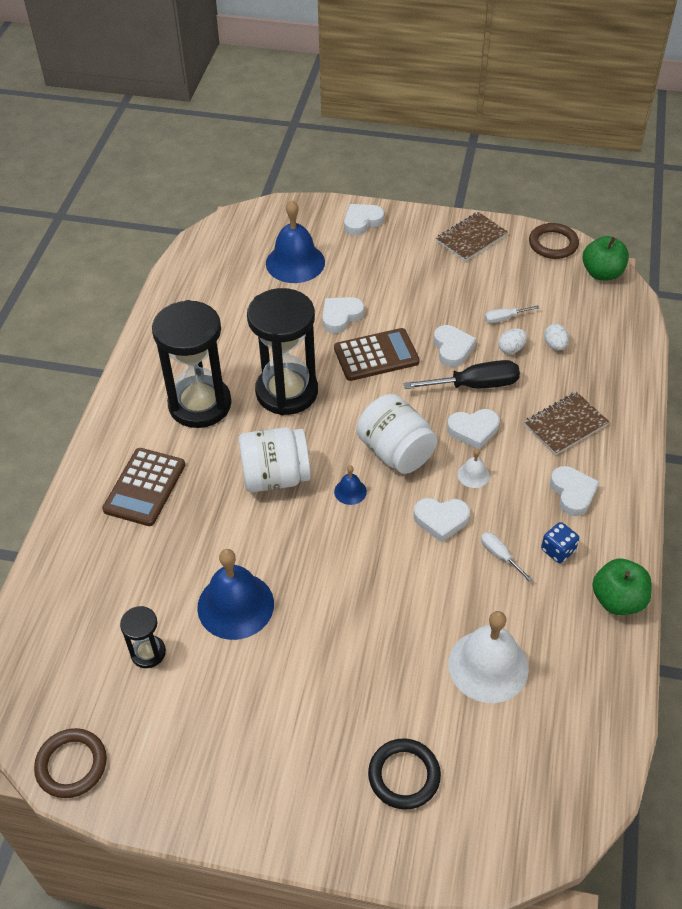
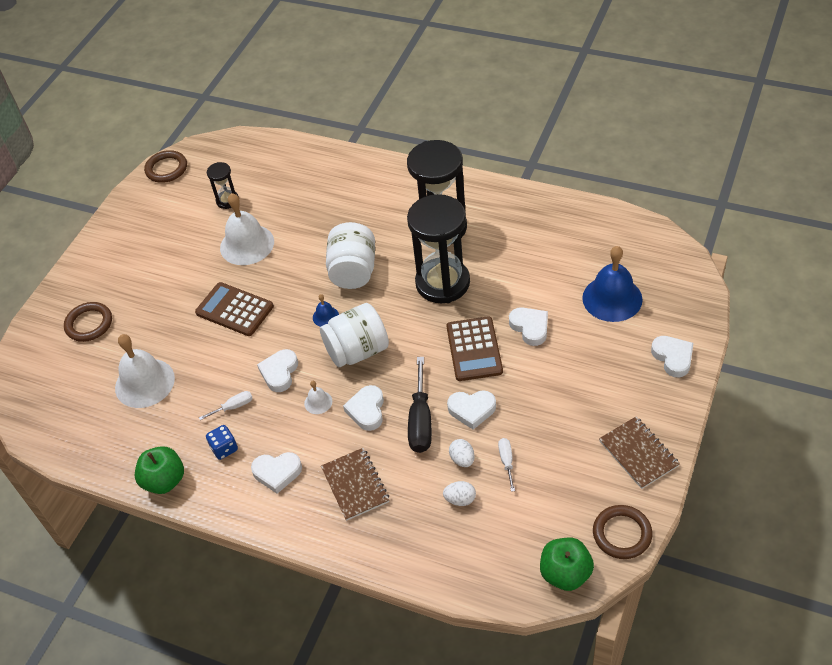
camera: 105 degrees right, 0 degrees up
(145, 487) = (365, 197): brown calculator -> brown calculator (234, 310)
(235, 605) = (247, 244): blue bell -> white bell
(404, 775) = (89, 324): black ring -> brown ring

